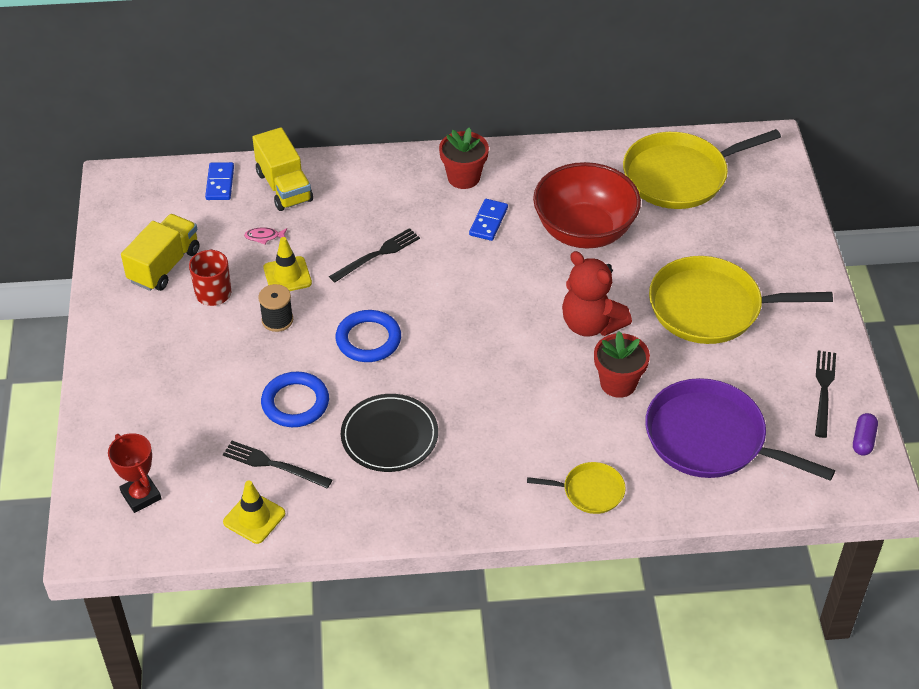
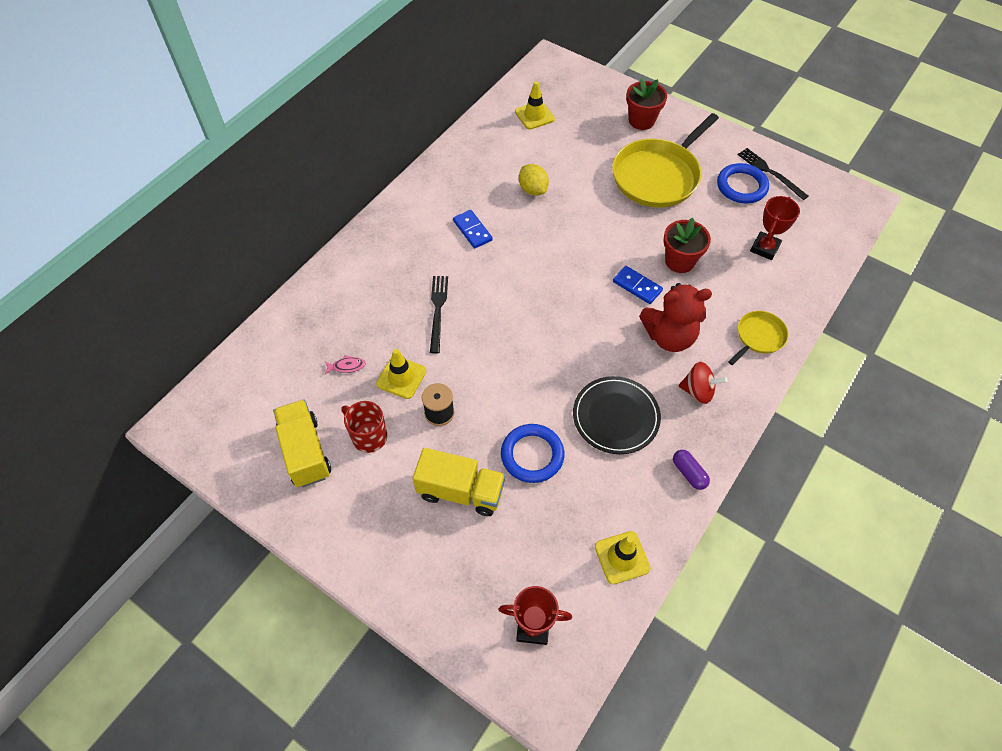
camera: 50 degrees left, 10 degrees up
(220, 183) = (260, 358): blue domino -> blue domino (637, 286)
(264, 237) = (347, 366): pink fish -> pink fish turned 135 degrees counterclockwise
(273, 465) = (580, 510): black fork -> none
(284, 187) = (310, 321): yellow truck -> yellow truck (461, 491)
(368, 339) = (513, 369): blue ring -> blue ring (741, 186)
(463, 177) = (417, 216): red flower pot -> red flower pot (641, 120)
(477, 478) = (698, 391): none -> red spinning top
(584, 231) = (533, 190): red bowl -> yellow lemon
(591, 324) = (617, 240): red teddy bear -> red teddy bear (669, 336)
(680, 176) = (534, 115): yellow pan -> yellow traffic cone
(711, 439) = (764, 248): purple pan -> red trophy
(863, 440) = (823, 182): purple capsule -> purple capsule (689, 473)

